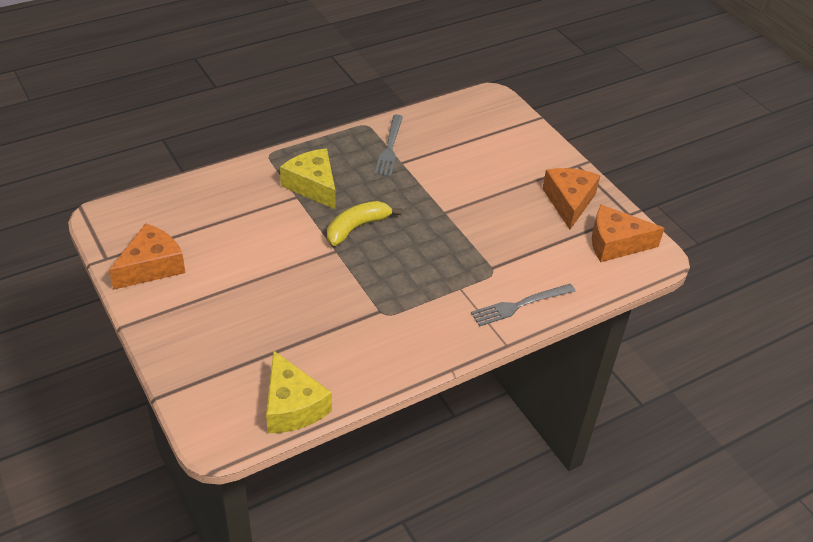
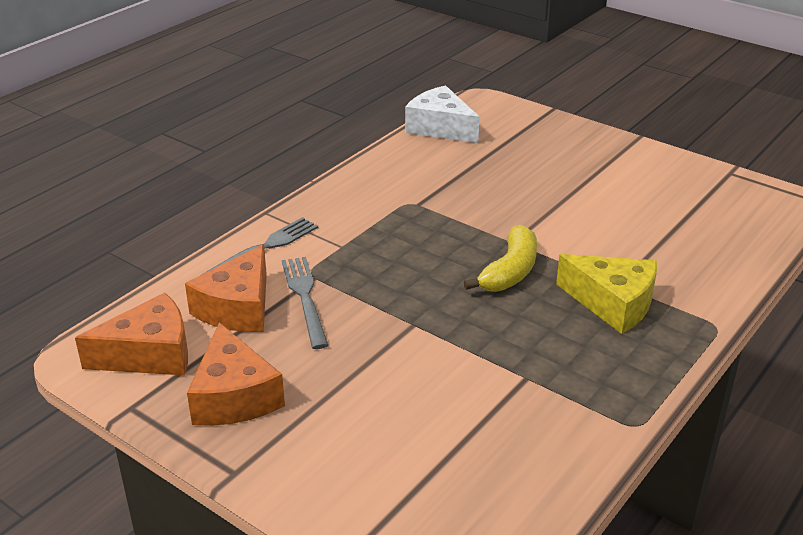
camera: 160 degrees right, 10 degrees down
(151, 266) = (679, 178): orange cheese -> orange cheese (238, 307)
(292, 406) = (440, 128): yellow cheese -> white cheese
(389, 148) = (563, 395): grey fork -> grey fork (305, 298)

